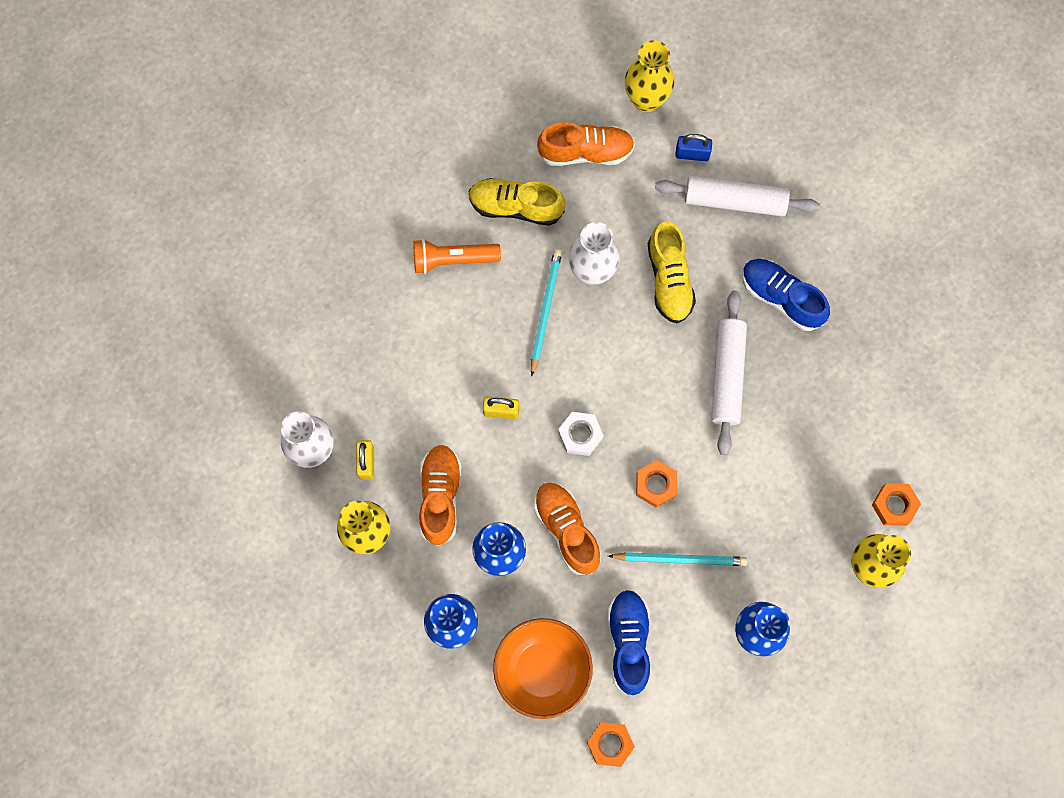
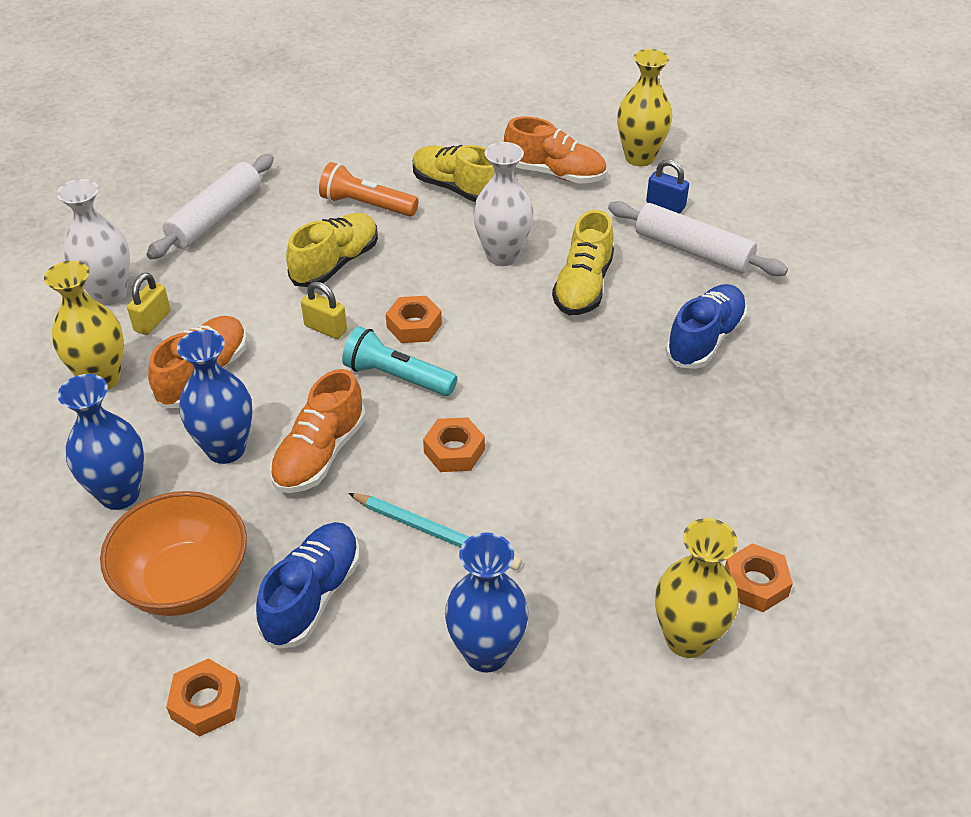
camera: 25 degrees right, 30 degrees down
(468, 338) = (335, 263): none -> yellow shoe
(545, 311) = (431, 268): turquoise pencil -> none
(565, 378) = (414, 326): none -> orange nut
(566, 530) = (319, 454): orange shoe -> orange shoe turned 150 degrees counterclockwise
(580, 435) = (397, 377): white nut -> turquoise flashlight
(727, 375) = (602, 383): white rolling pin -> white rolling pin (215, 217)
(781, 297) = (705, 339): blue shoe -> blue shoe turned 60 degrees clockwise

